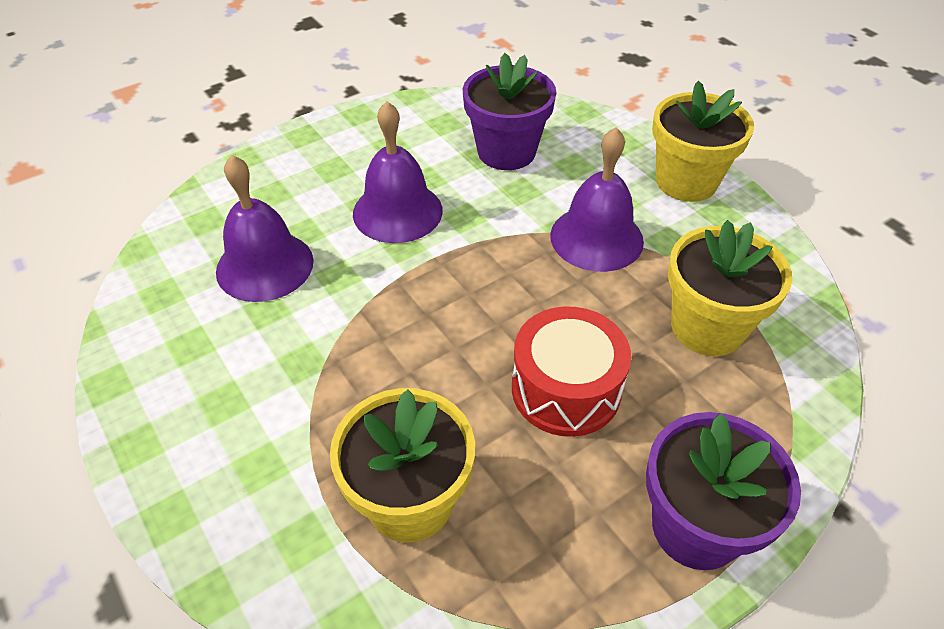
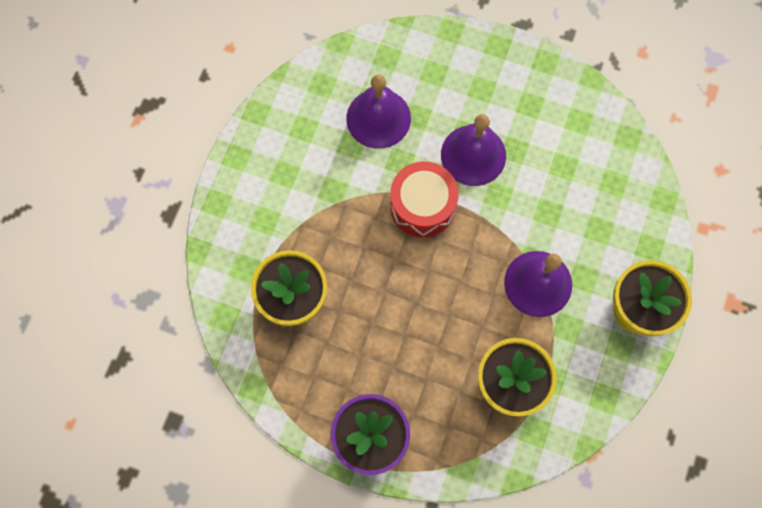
camera: 55 degrees right, 25 degrees up
(506, 152) = (579, 180): purple flower pot -> none
(566, 389) = (409, 332): red drum -> red drum (422, 206)

